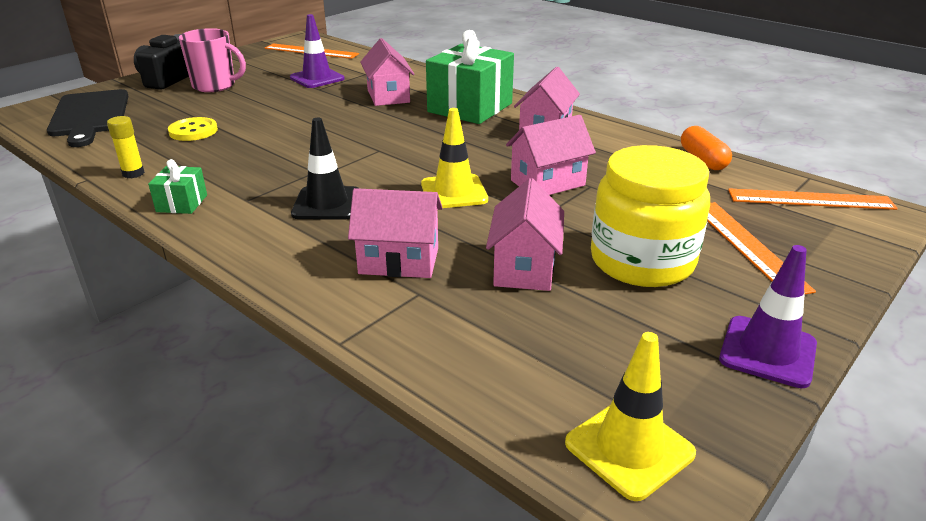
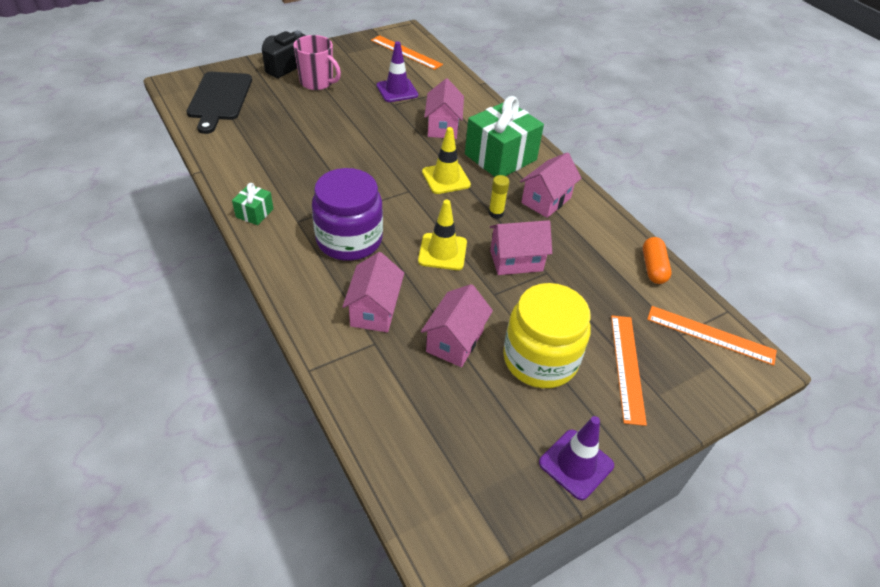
camera: 15 degrees right, 15 degrees up
(133, 173) = (232, 173): yellow glue stick -> yellow glue stick (496, 213)
(193, 131) = (285, 135): yellow button -> none
(327, 204) = (349, 240): black traffic cone -> purple jar
(399, 261) = (374, 310): pink house -> pink house turned 75 degrees clockwise
(629, 448) = (442, 505): yellow traffic cone -> yellow traffic cone (446, 178)

